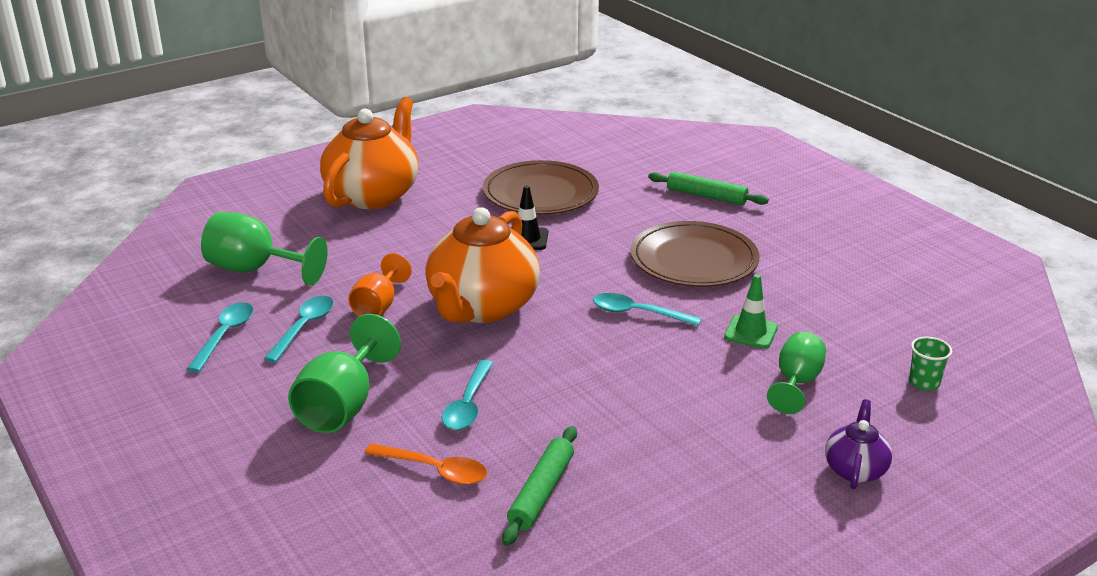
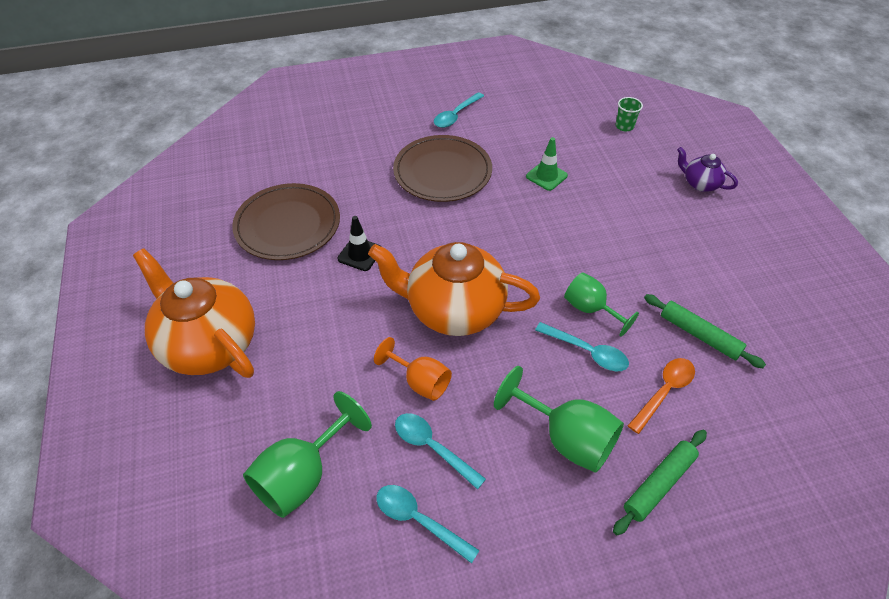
camera: 70 degrees left, 20 degrees up
(482, 307) = (454, 310): orange teapot -> orange teapot turned 150 degrees clockwise
(638, 313) = (501, 222): turquoise spoon -> turquoise spoon (456, 115)
(706, 196) = (355, 136): green rolling pin -> green rolling pin (659, 484)
(796, 382) = (609, 176): green goblet -> green goblet (590, 309)

